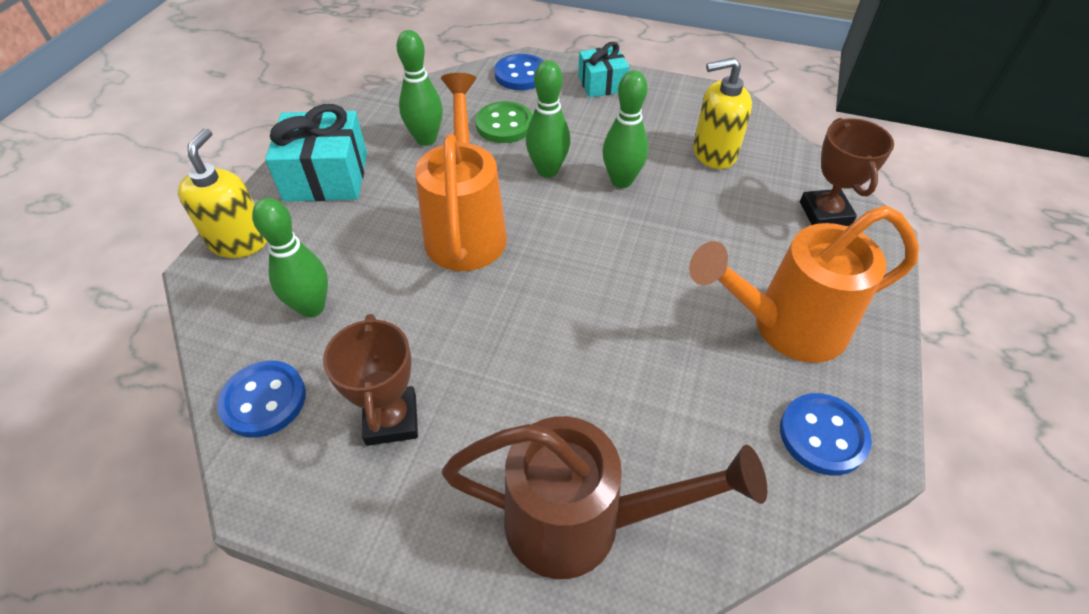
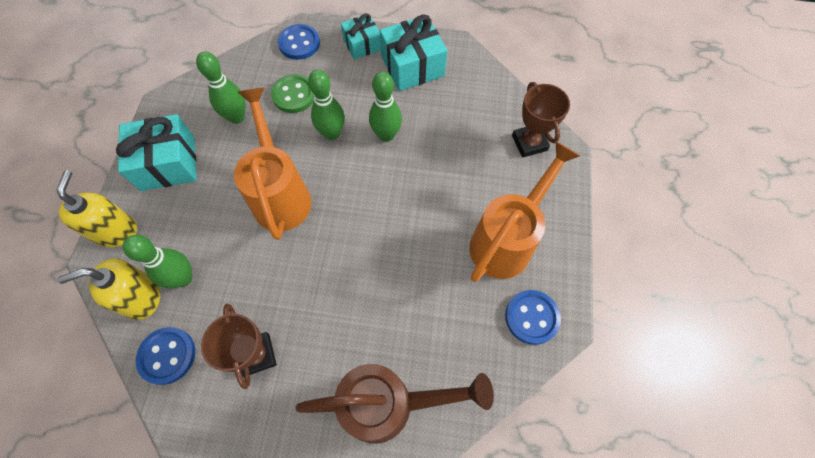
camera: 10 degrees left, 15 degrees up
(666, 112) = (412, 66): none -> turquoise gift
(714, 153) = (450, 100): yellow soap dispenser -> yellow soap dispenser (142, 298)
(786, 327) = (506, 240): orange watering can -> orange watering can turned 150 degrees clockwise

